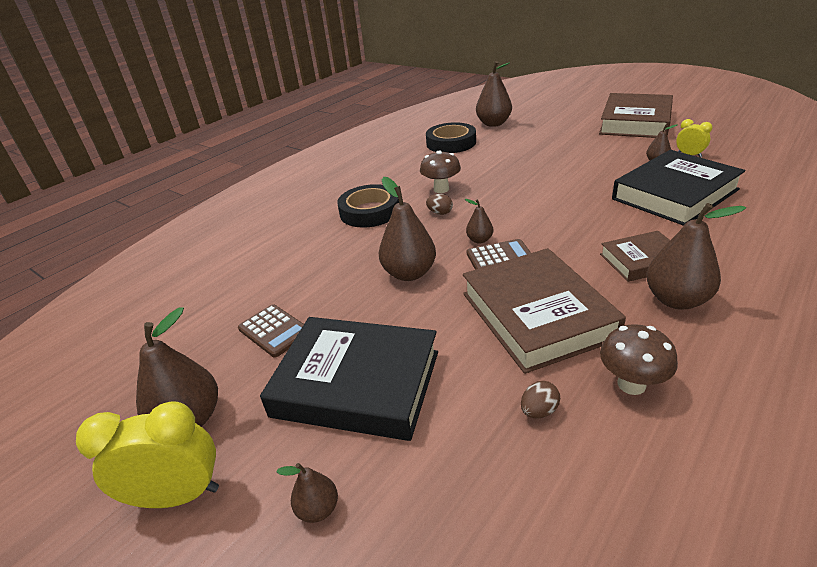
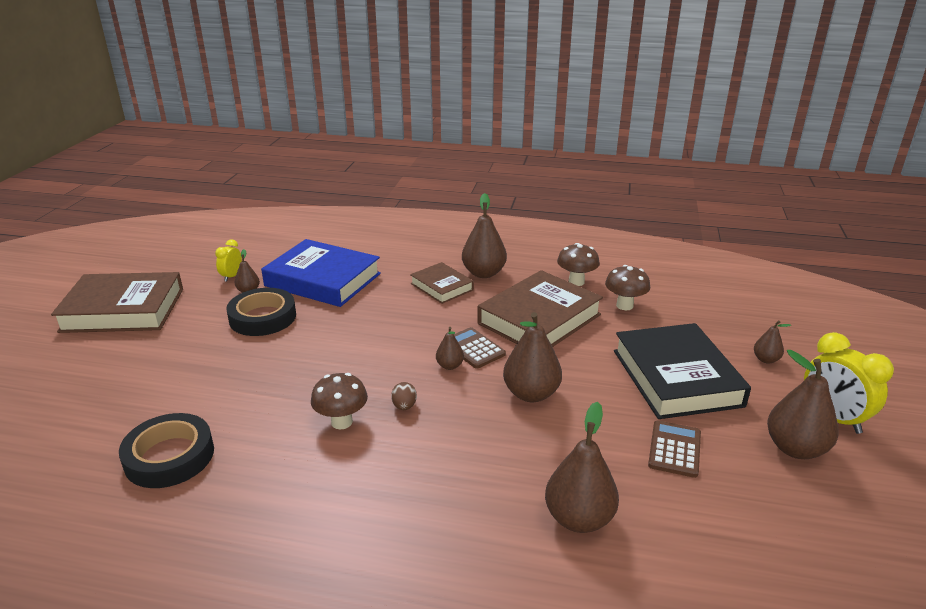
camera: 120 degrees left, 5 degrees down
(370, 211) = (422, 469): black tape -> black tape (263, 317)
(493, 124) = (87, 428): brown pear -> brown pear (579, 518)
(539, 411) = (624, 305): brown egg -> brown mushroom
(674, 194) = (323, 280): black book -> blue book

